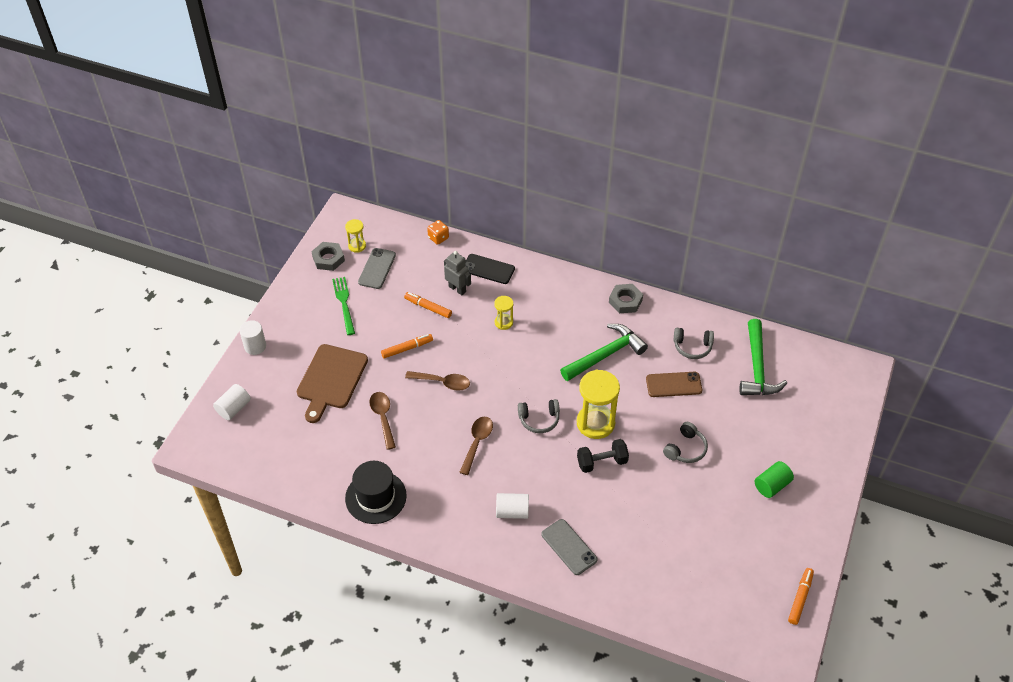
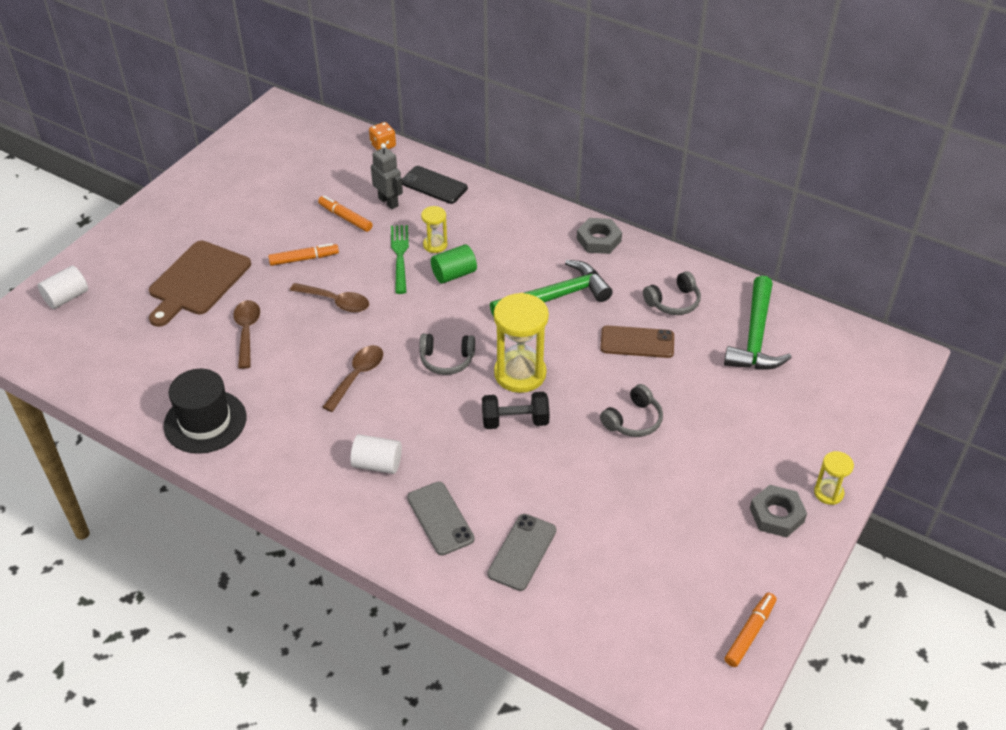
camera: 10 degrees right, 5 degrees down
(255, 346) = (119, 234): white cylinder -> none
(328, 259) = (242, 152): grey nut -> grey nut (776, 515)
(344, 303) = (243, 201): green fork -> green fork (400, 255)
(357, 246) = (281, 143): yellow hourglass -> yellow hourglass (828, 493)
(377, 268) = (297, 169): grey phone -> grey phone (522, 552)
(692, 347) = (673, 302): grey headphones -> grey headphones turned 45 degrees counterclockwise
(772, 485) = (742, 481): green cylinder -> green cylinder (454, 274)

